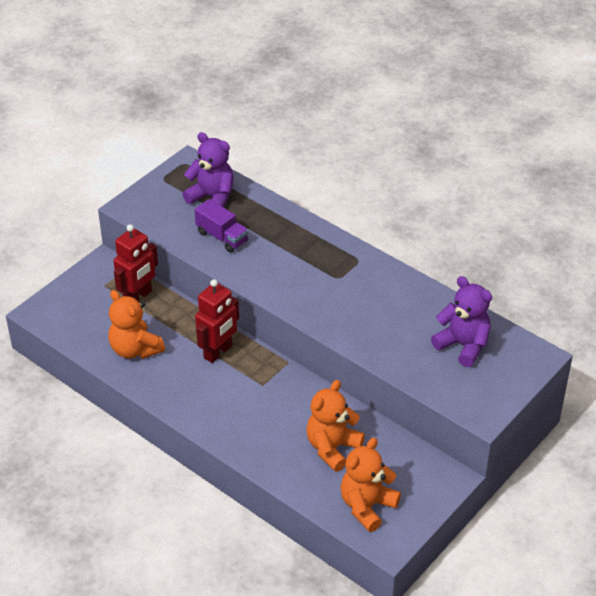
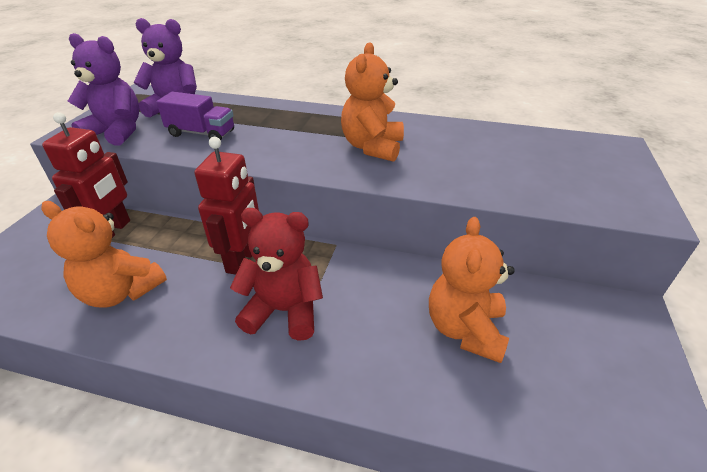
camera: 25 degrees left, 5 degrees down
(229, 397) = (284, 311): none -> red teddy bear
(367, 506) = (585, 401): orange teddy bear -> orange teddy bear (372, 147)
(463, 345) = (541, 156): purple teddy bear -> purple teddy bear (117, 132)

